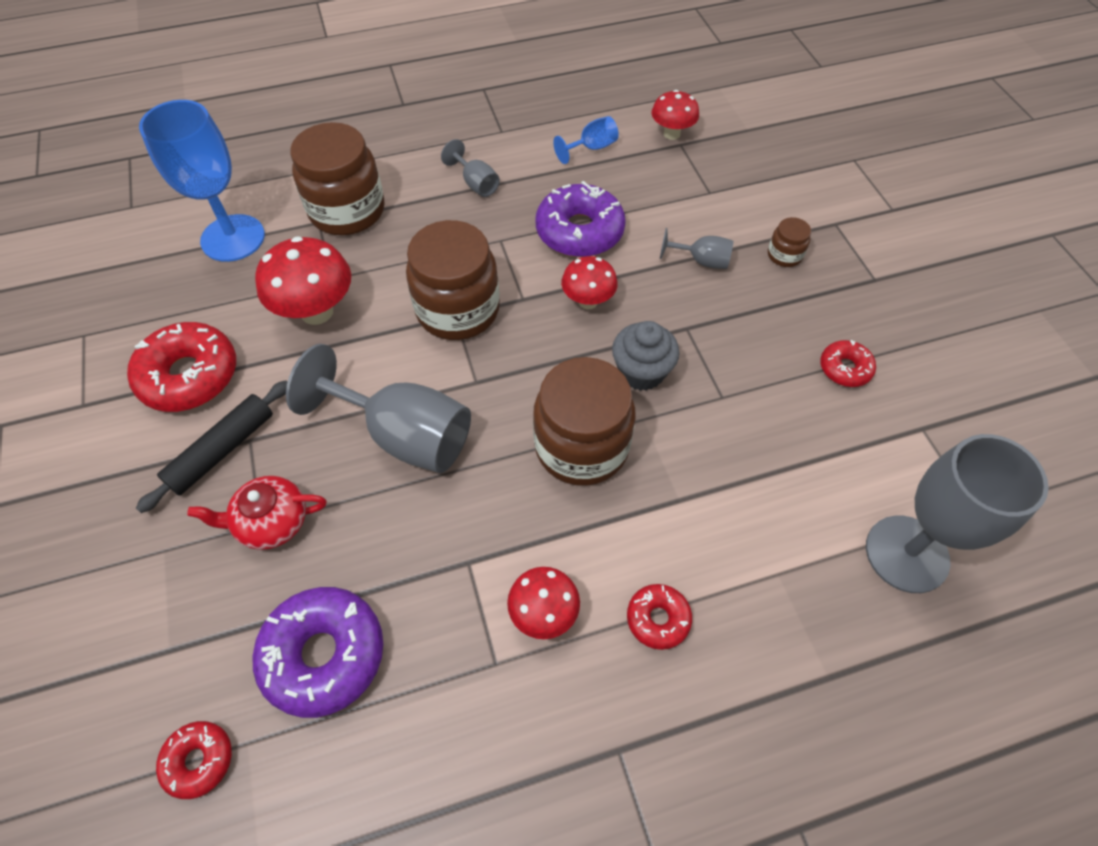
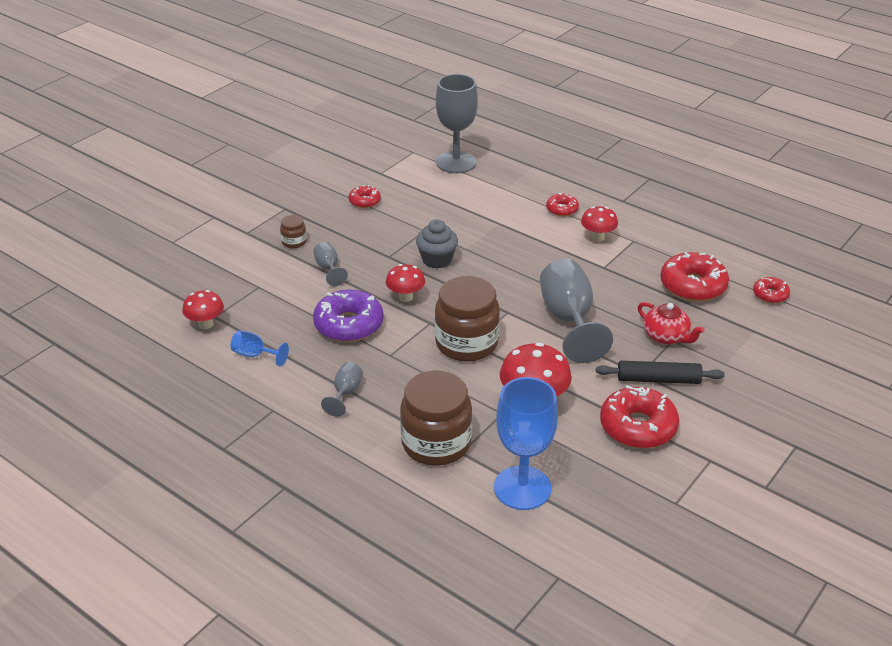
camera: 125 degrees left, 20 degrees down
(324, 654) = (693, 285): purple donut -> red donut
(581, 446) = (505, 260): brown jar -> none

